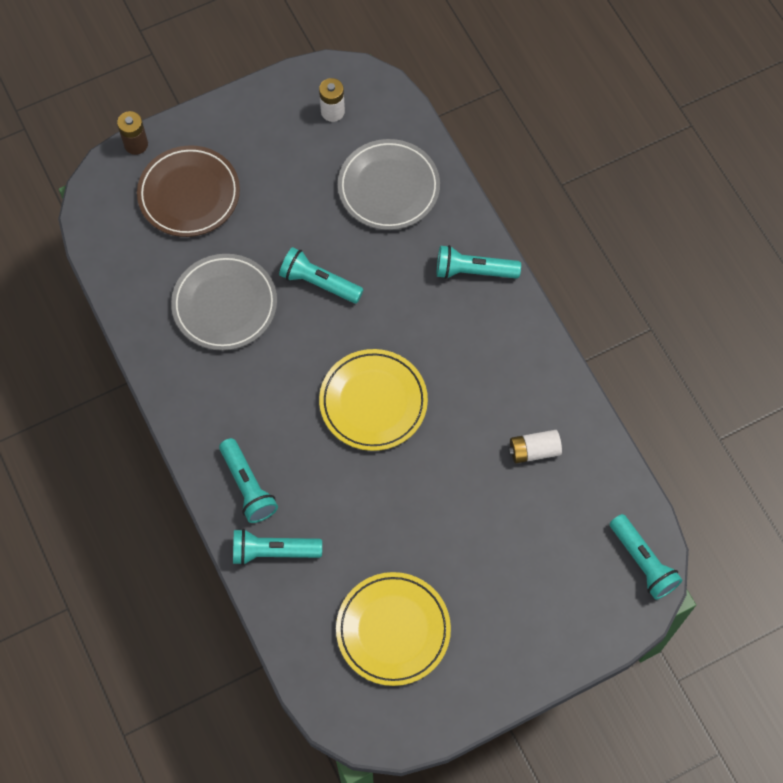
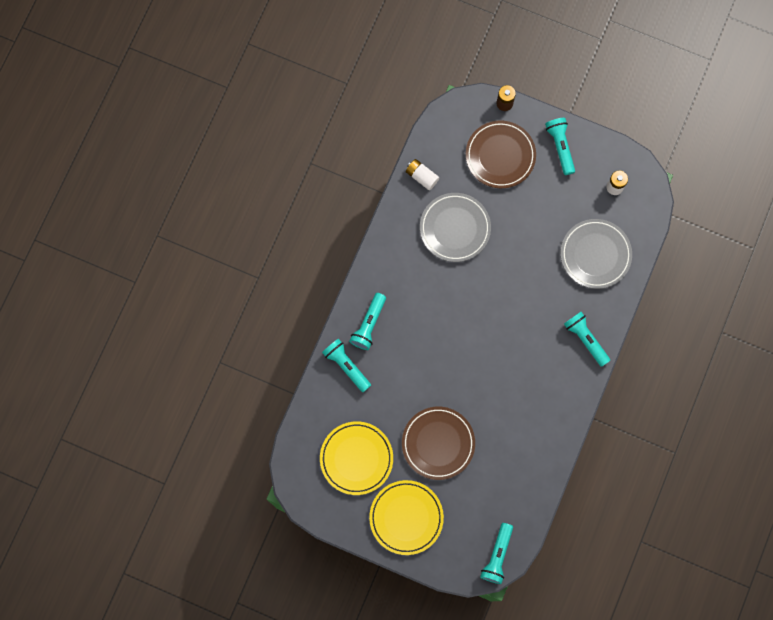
camera: 50 degrees right, 10 degrees up
(319, 282) = (509, 265): turquoise flashlight -> turquoise flashlight (560, 147)
(373, 402) = (467, 349): yellow plate -> yellow plate (406, 517)
(455, 522) = (438, 443): none -> brown plate
(534, 451) = (510, 452): white battery -> white battery (422, 176)

